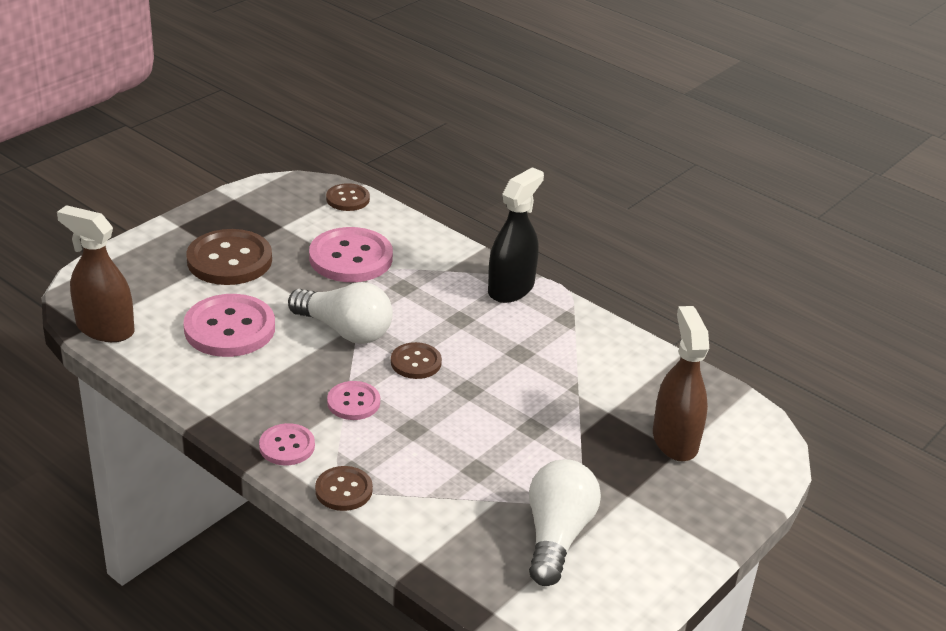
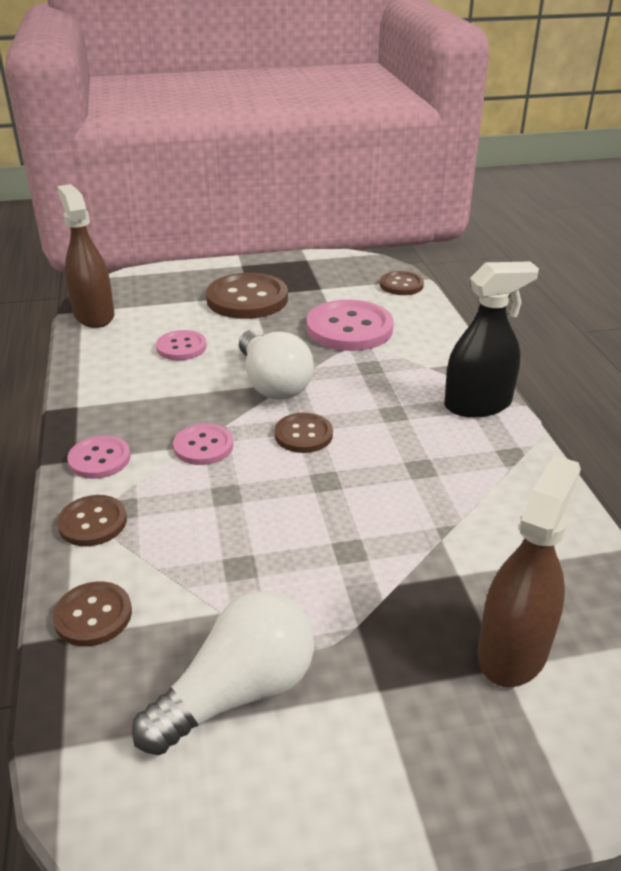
camera: 40 degrees right, 0 degrees up
(229, 328) = (181, 347): pink button -> pink button, size x0.55
(422, 542) = (93, 615): none -> brown button

